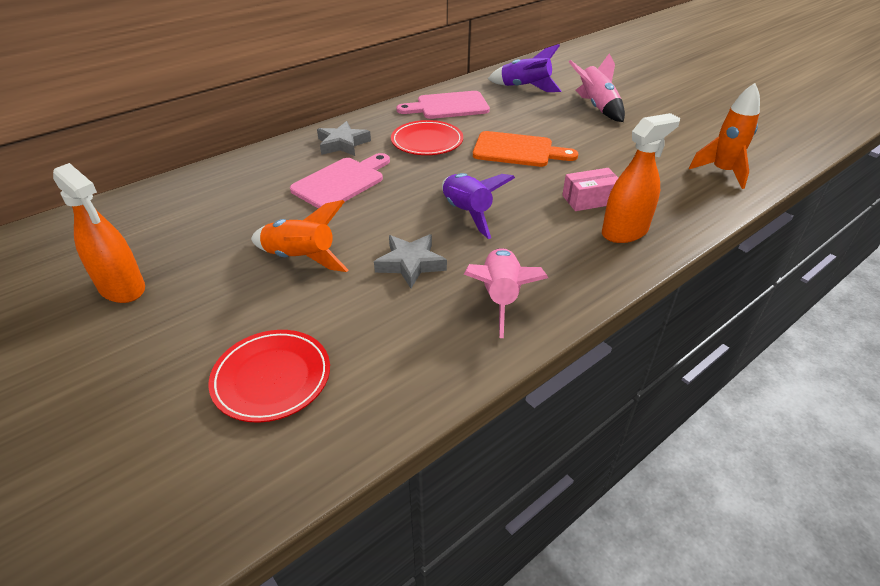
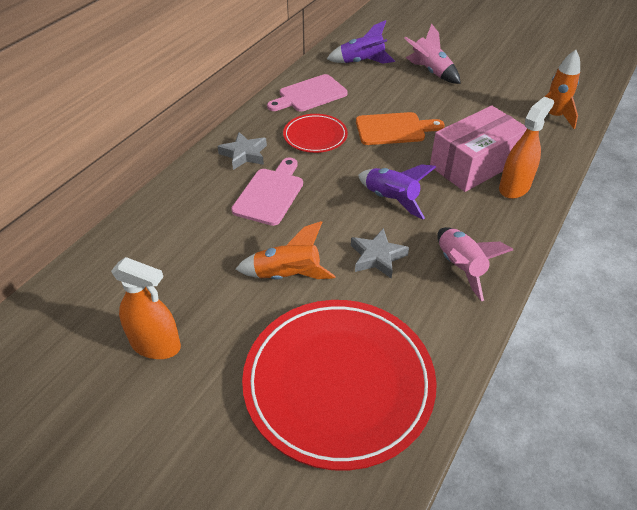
camera: 20 degrees left, 5 degrees up
(272, 378) = (338, 383): red plate -> red plate, size x2.01
(589, 200) = (474, 164): pink box -> pink box, size x2.04

